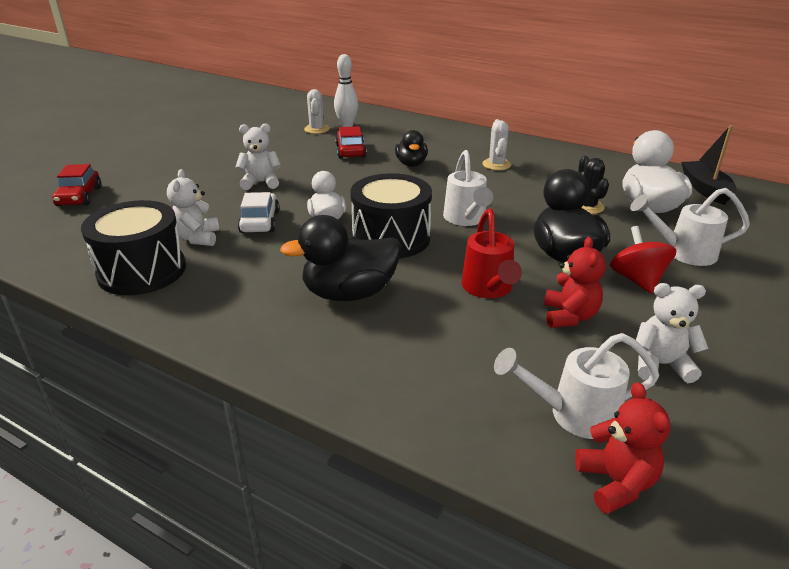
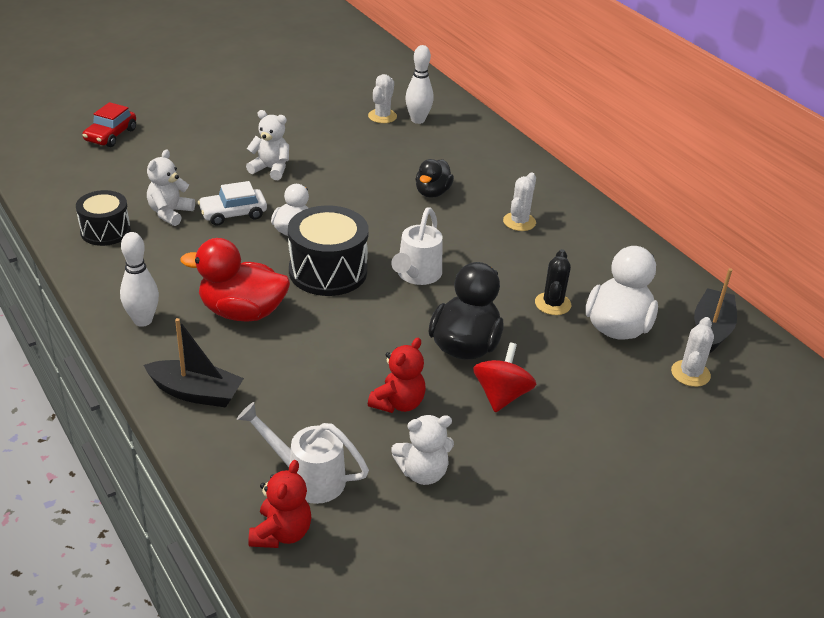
camera: 25 degrees right, 5 degrees up
(142, 271) = (105, 231): black drum -> black drum, size x0.64
(256, 334) = (143, 320): none -> white bowling pin
(260, 222) = (233, 214): white car -> white car turned 135 degrees counterclockwise
(349, 293) = (242, 312): black duck -> red duck
(350, 151) = (389, 156): red car -> none
(379, 380) = (196, 393): none -> black boat
(488, 289) = (358, 352): red watering can -> none
(660, 365) = (423, 473): white teddy bear -> white teddy bear turned 135 degrees clockwise
(683, 253) = (584, 387): white watering can -> none
(733, 219) = (690, 373): none -> white cactus

